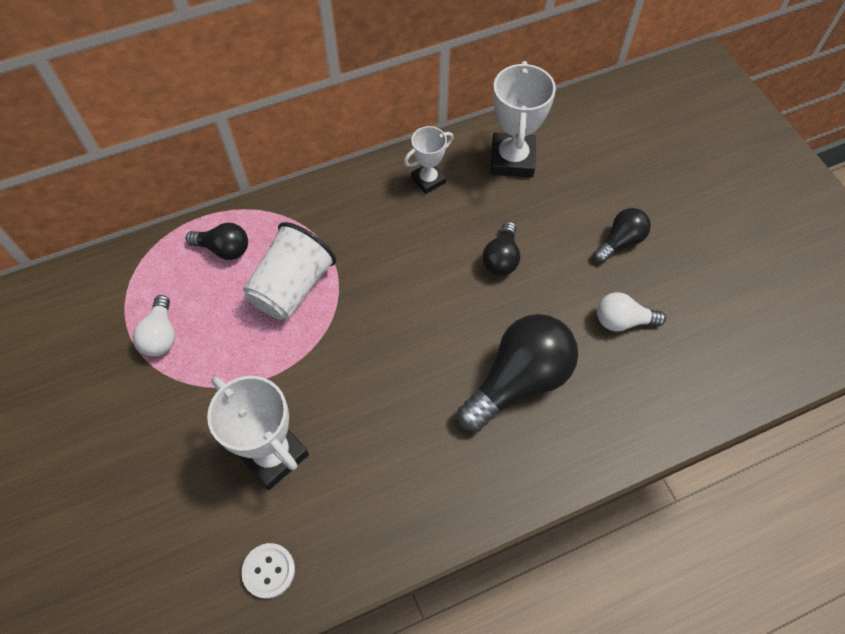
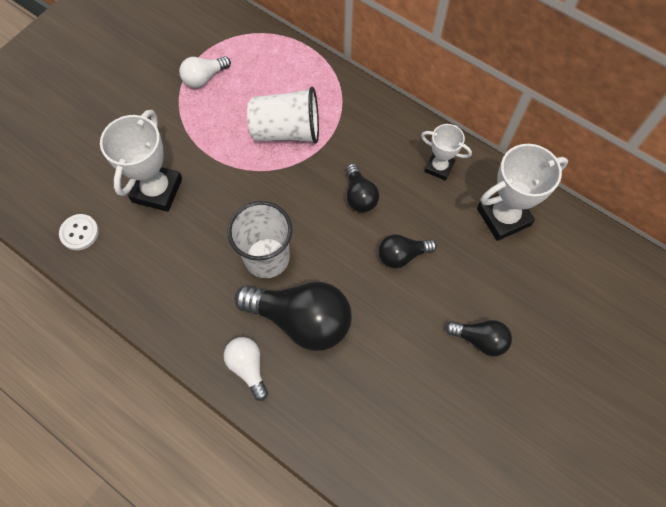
camera: 60 degrees right, 5 degrees up
(224, 249) = (290, 73): black light bulb -> black light bulb (359, 196)
(430, 379) = (267, 258): none -> white cup
(622, 321) = (403, 375): white light bulb -> white light bulb (248, 367)

